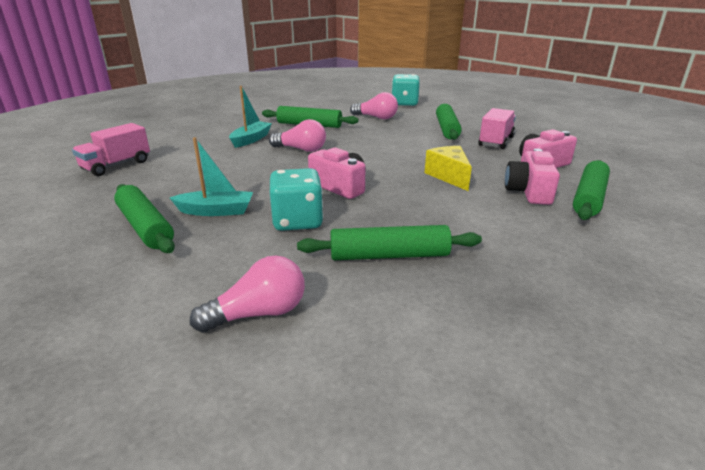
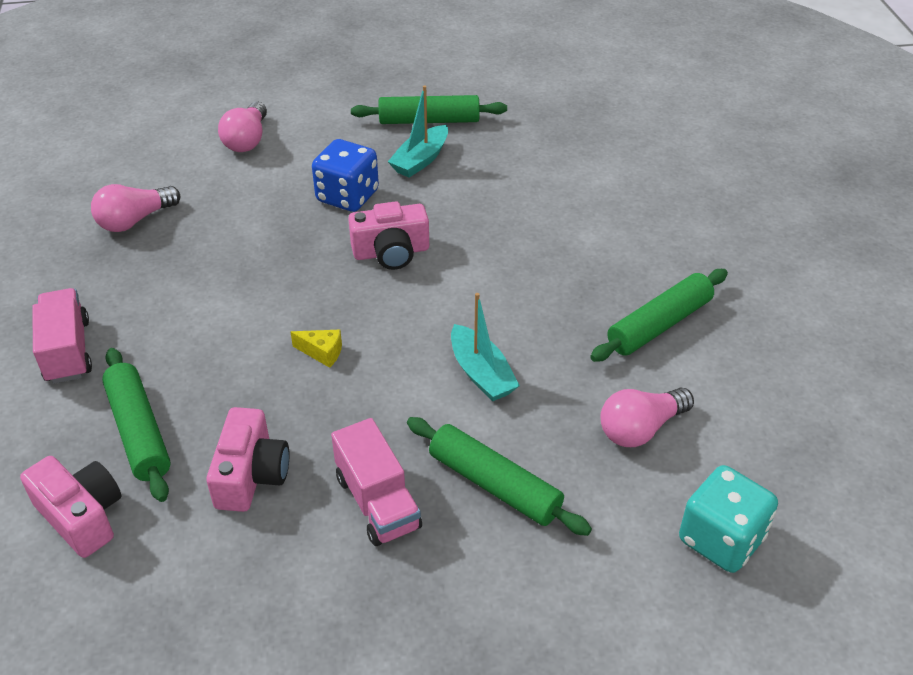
camera: 125 degrees right, 15 degrees up
(116, 165) = (611, 127): pink truck -> pink truck (68, 351)
(251, 139) = (628, 242): turquoise boat -> turquoise boat (481, 373)
(297, 221) = (347, 196): turquoise dice -> blue dice
(301, 149) = (543, 271): pink light bulb -> pink light bulb (135, 220)
(389, 255) = (235, 220): green rolling pin -> none
(449, 176) = (322, 353): yellow cheese -> yellow cheese, size x0.59
(529, 191) = (211, 391): pink camera -> pink camera (82, 516)

